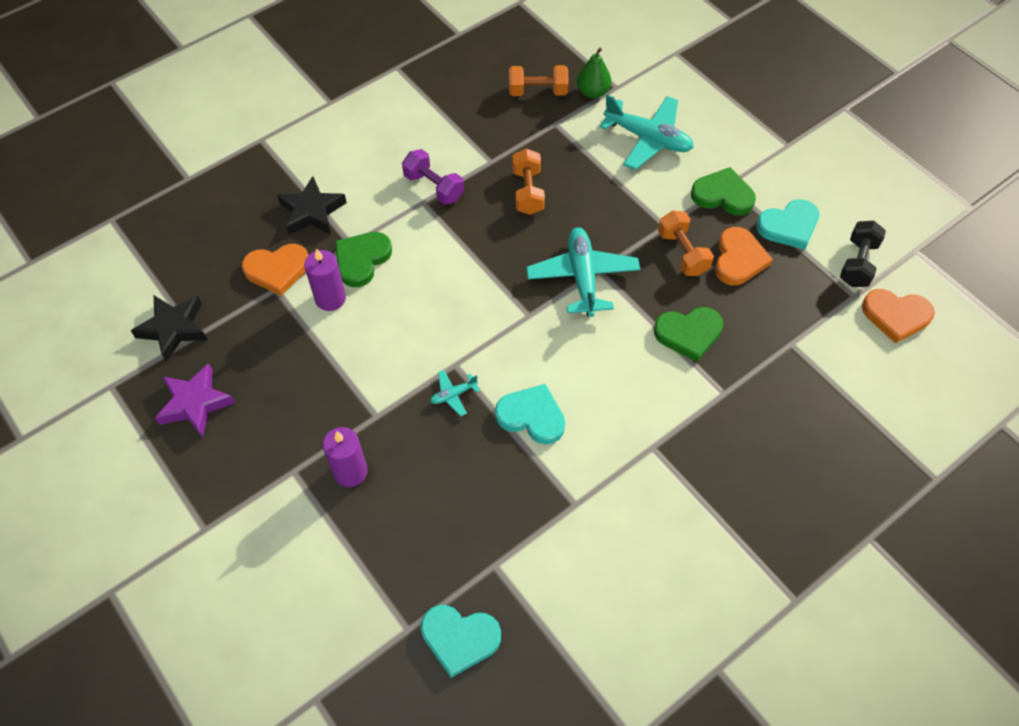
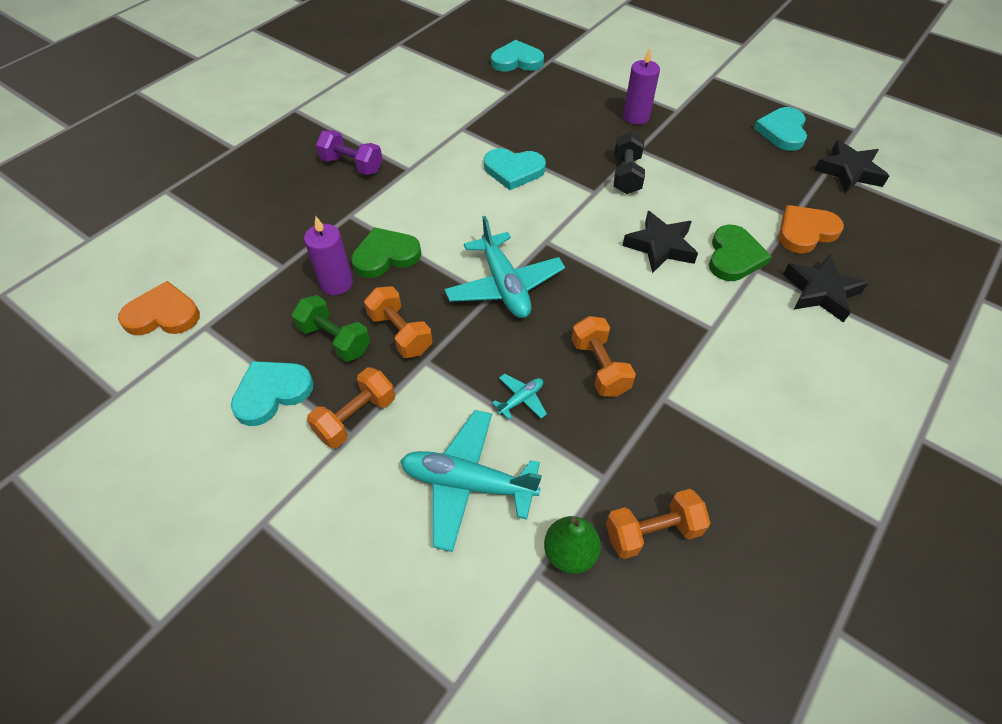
camera: 165 degrees right, 5 degrees down
(195, 403) = (782, 131): purple star -> turquoise heart
(330, 298) = (737, 219): purple candle -> purple candle (336, 283)
(422, 285) = (660, 246): none -> black star
(433, 187) = (711, 348): purple dumbbell -> purple dumbbell (352, 165)
(453, 395) = (585, 172): turquoise plane -> turquoise plane (521, 399)
(723, 195) = (356, 417): green heart -> orange dumbbell
(738, 259) = (335, 339): orange heart -> green dumbbell
(857, 263) = (193, 364): black dumbbell -> black dumbbell (626, 175)

